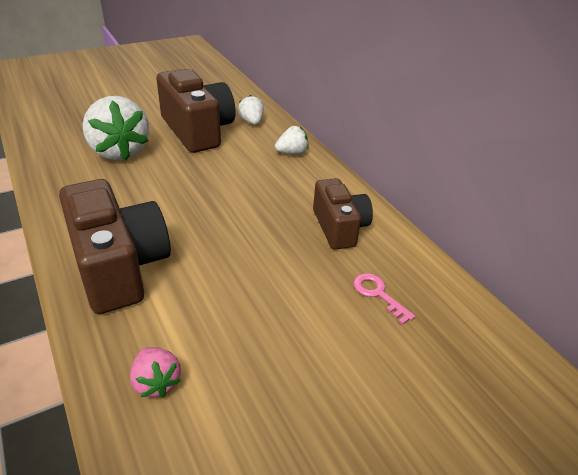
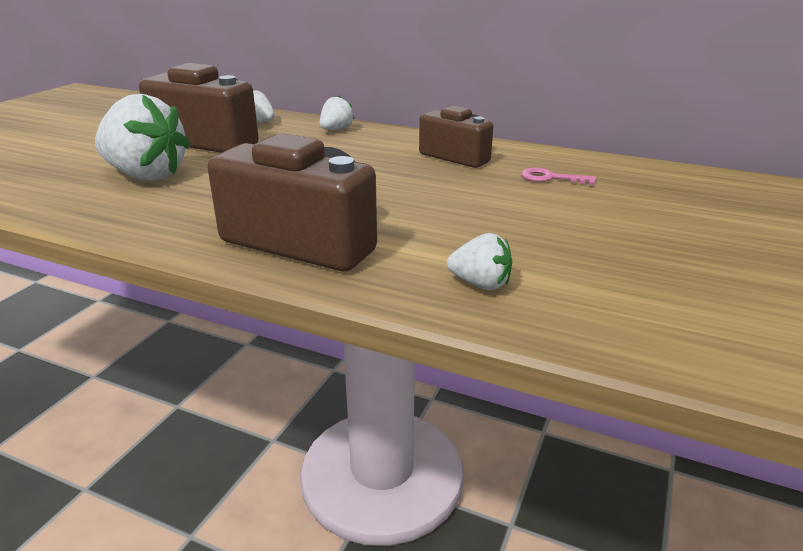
camera: 35 degrees left, 10 degrees down
(156, 382) = (480, 284): pink strawberry -> white strawberry

